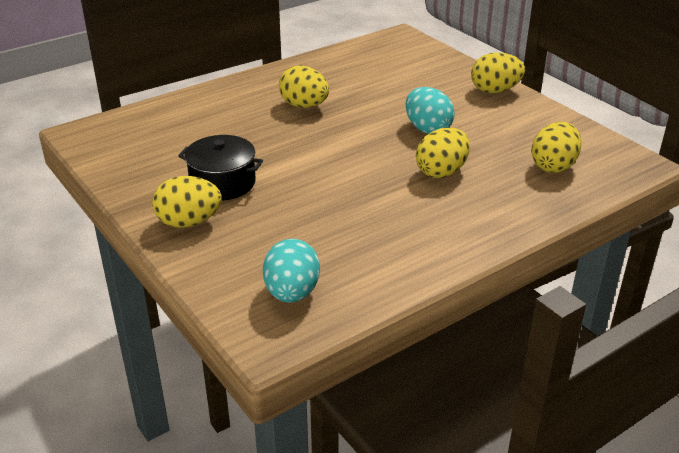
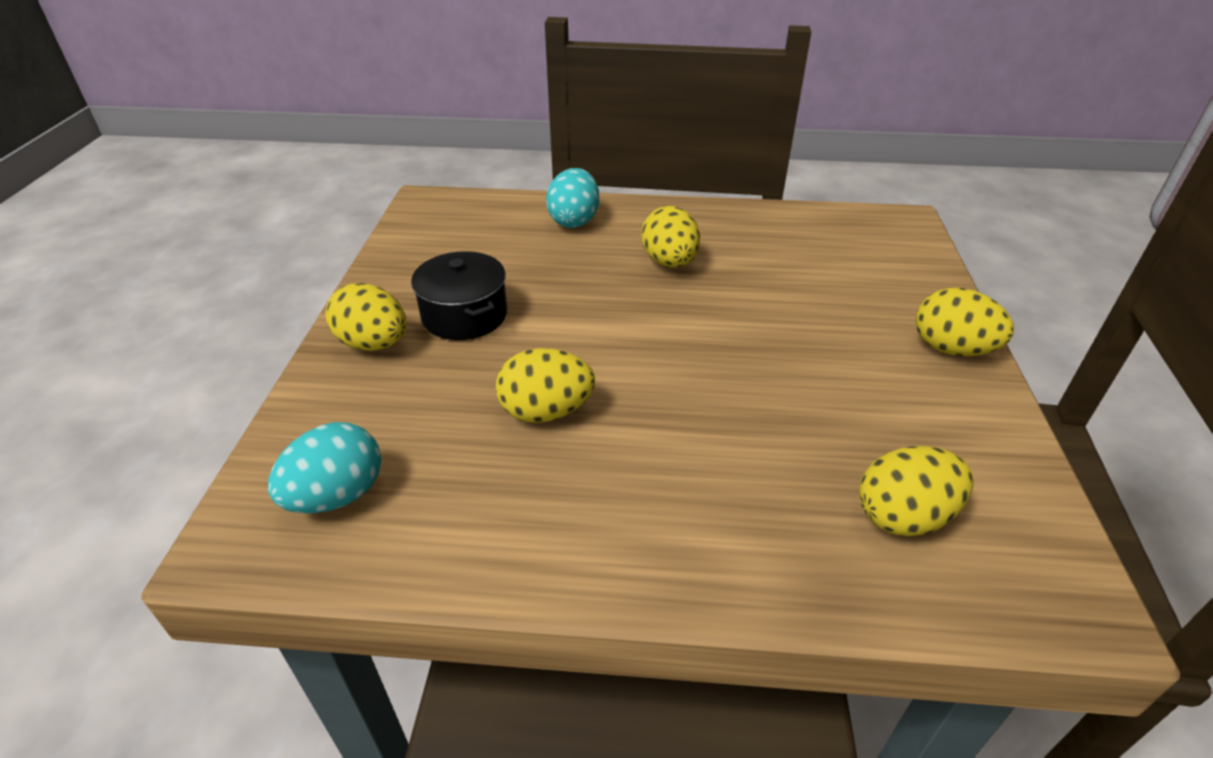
camera: 40 degrees right, 5 degrees up
(427, 129) = (781, 361): turquoise egg -> turquoise egg (574, 220)
(441, 172) = (721, 433): yellow egg -> yellow egg (546, 412)

